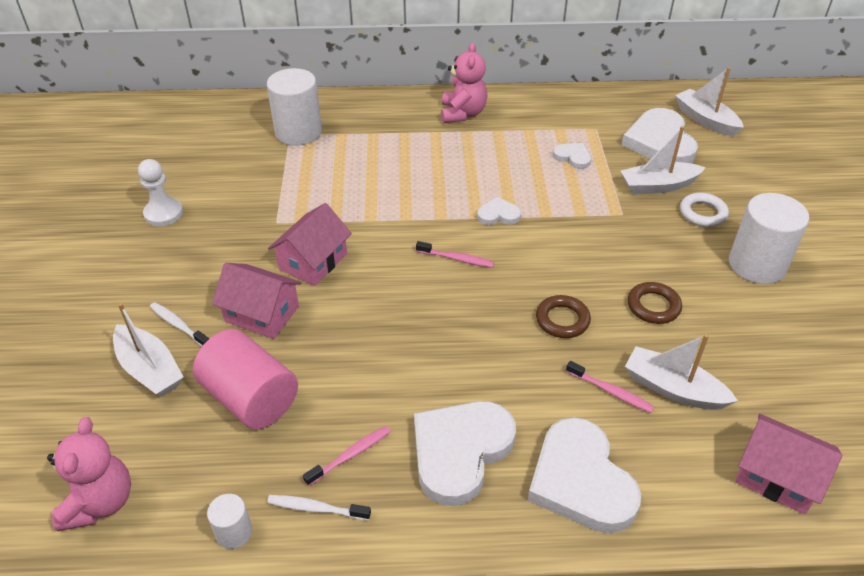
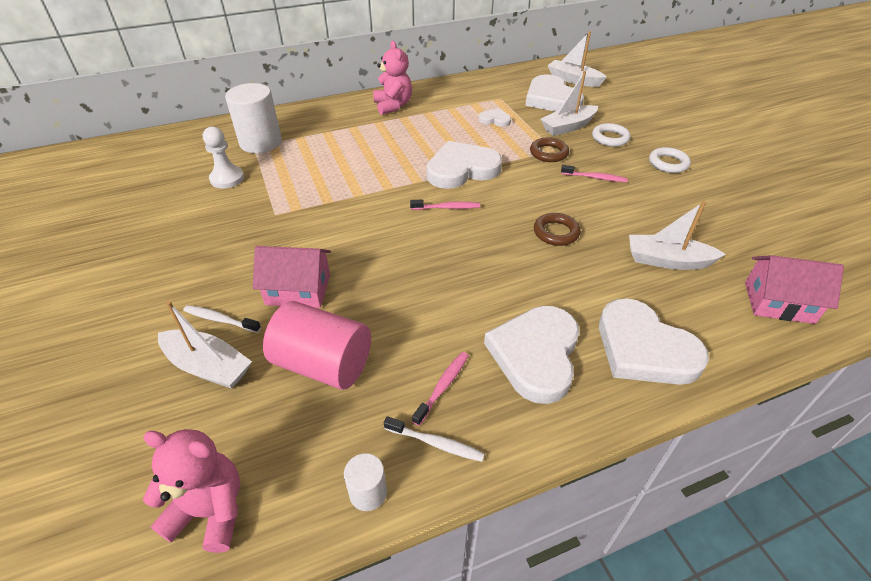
camera: 20 degrees left, 0 degrees up
(100, 502) = (210, 511): pink teddy bear -> pink teddy bear turned 60 degrees counterclockwise
(163, 213) = (161, 229): white pawn -> white pawn (227, 179)
(313, 261) = (324, 237): pink house -> none
(316, 508) = (436, 443): white toothbrush -> white toothbrush turned 150 degrees counterclockwise
(498, 215) = (462, 169): white heart -> white heart, size x2.10
(611, 391) = (624, 275): pink toothbrush -> pink toothbrush (595, 178)
(653, 306) = (616, 207): brown ring -> brown ring (548, 153)
(757, 265) = (668, 163): white cylinder -> white ring

